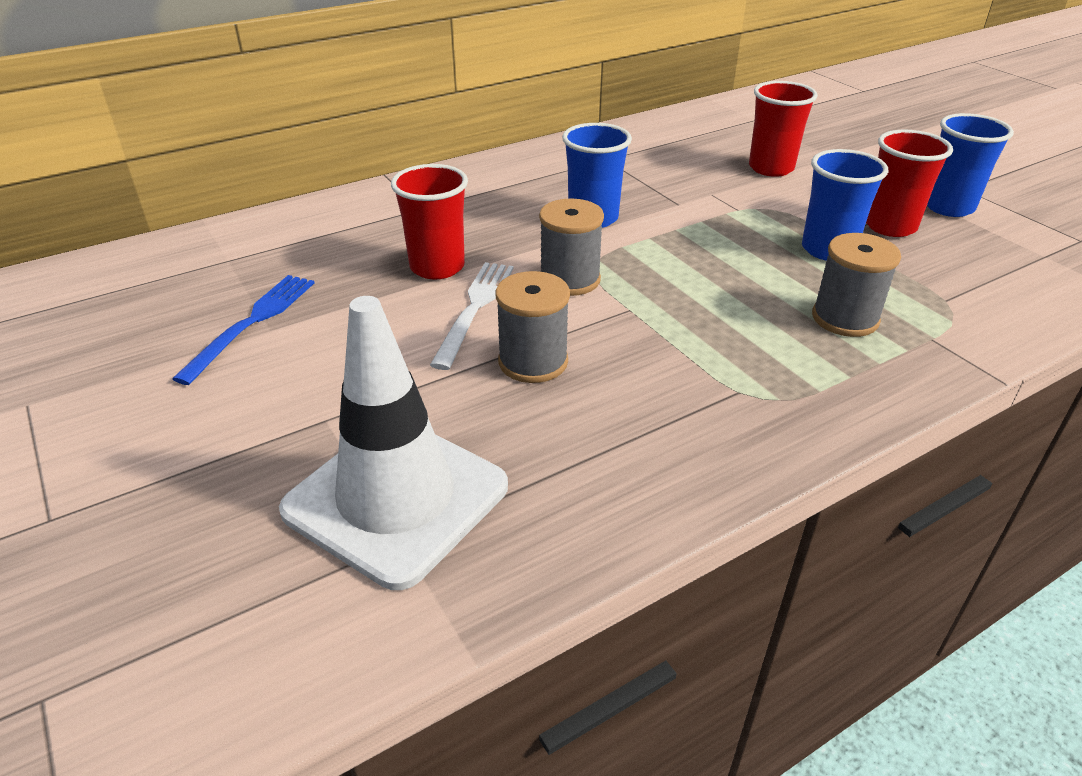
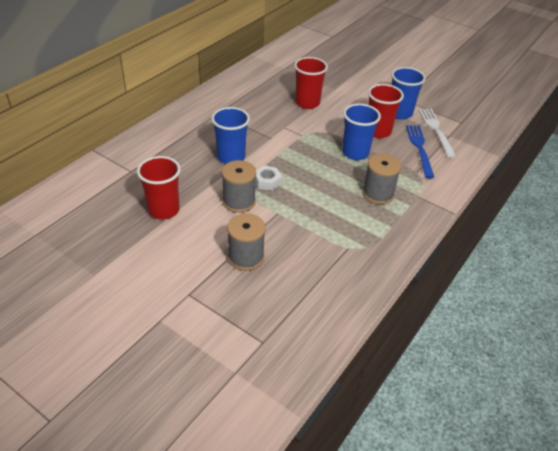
camera: 25 degrees left, 5 degrees up
(252, 323) = (80, 273): blue fork -> blue fork (419, 148)
(396, 498) = (221, 352): white traffic cone -> none
(475, 309) = (199, 232): white fork -> white fork (436, 130)
(637, 261) = (267, 181): none -> white nut

